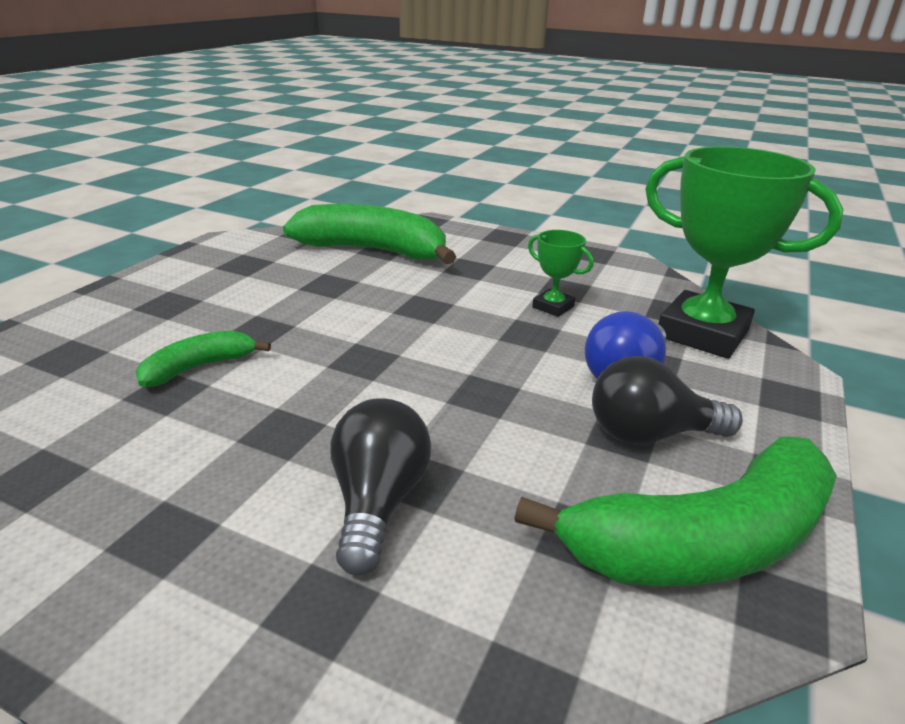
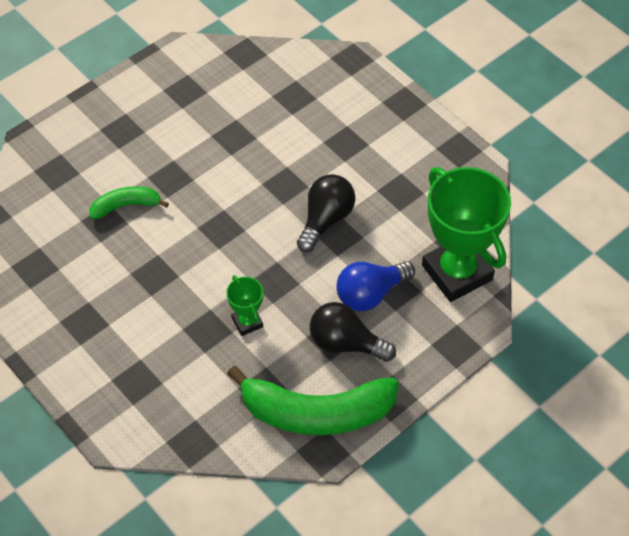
camera: 25 degrees right, 25 degrees up
(373, 251) = (285, 97): green banana -> none
(378, 502) = (182, 337): black light bulb -> black light bulb (325, 220)
(553, 307) = (375, 211): green trophy -> green trophy (247, 322)

